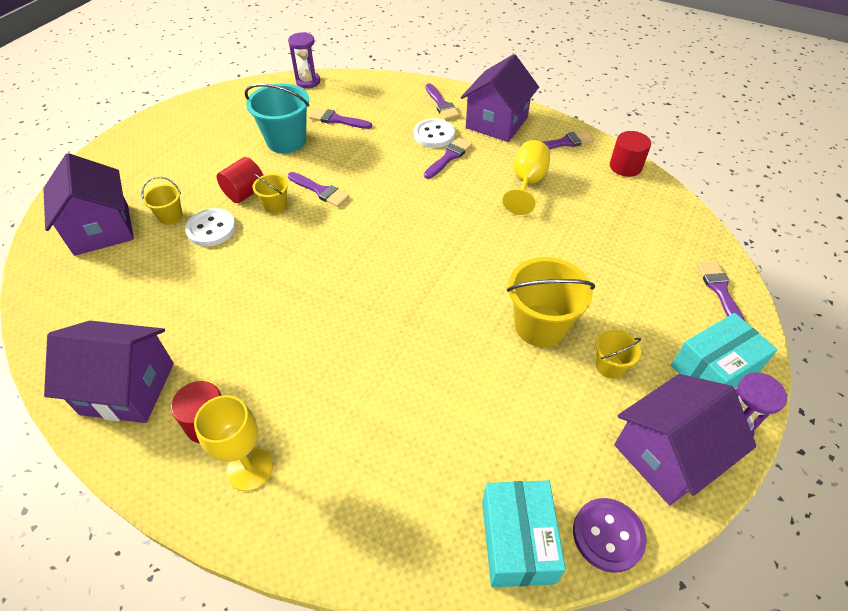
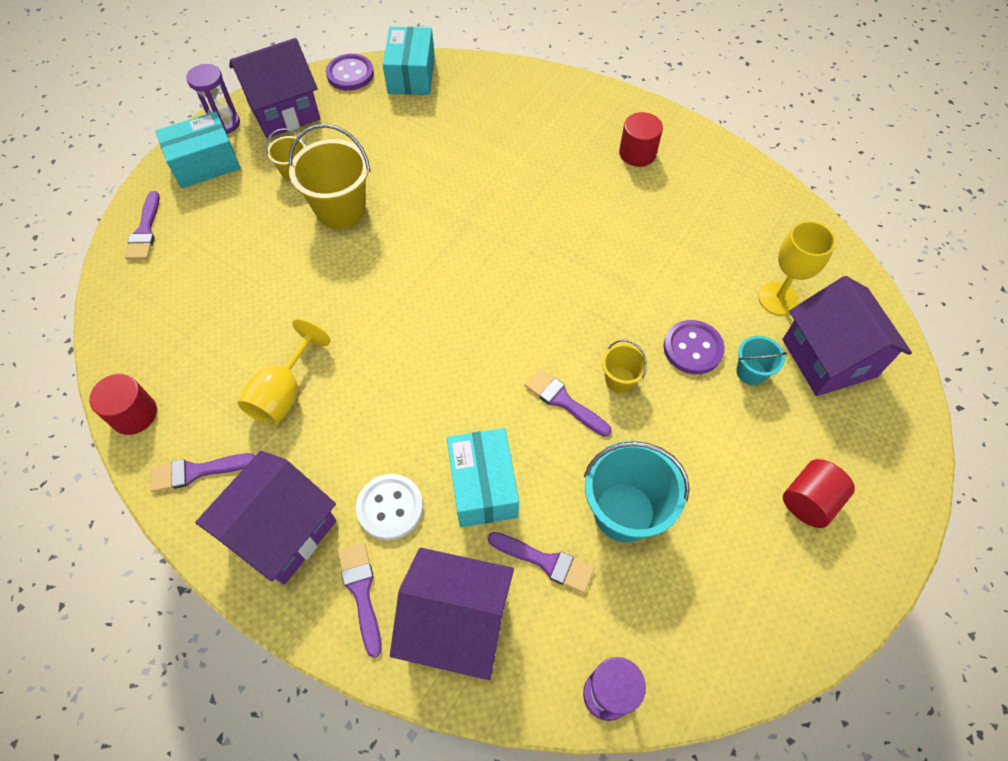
camera: 175 degrees left, 10 degrees up
(128, 388) = (715, 182): purple house -> purple house (457, 623)
(170, 216) = (751, 372): yellow bucket -> turquoise bucket
(211, 229) = (693, 348): white button -> purple button
(245, 193) = (665, 405): red cylinder -> red cylinder (809, 501)
(250, 469) = (597, 123): yellow goblet -> yellow goblet (778, 298)
(376, 147) = (483, 486): none -> turquoise box
(449, 157) = (377, 453): purple brush -> none

